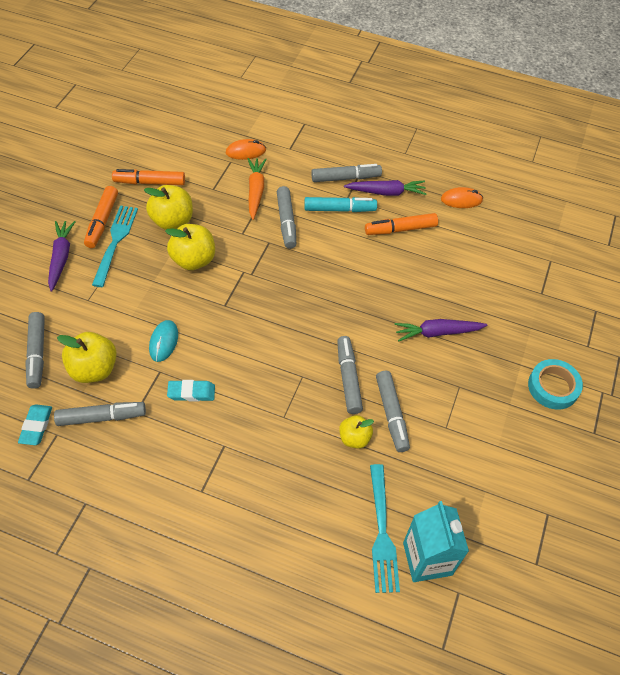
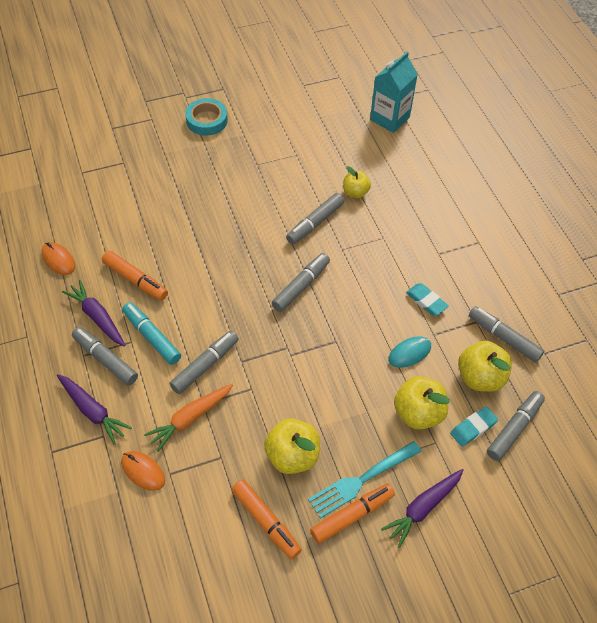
camera: 130 degrees left, 0 degrees up
(36, 426) = (555, 371): turquoise eraser -> turquoise eraser (473, 428)
(193, 260) = (316, 400): yellow apple -> yellow apple (418, 413)
(382, 532) = (398, 145): turquoise fork -> none
(391, 414) = (317, 185): grey marker -> grey marker (301, 286)
(437, 332) = (223, 199): purple carrot -> purple carrot (93, 411)

